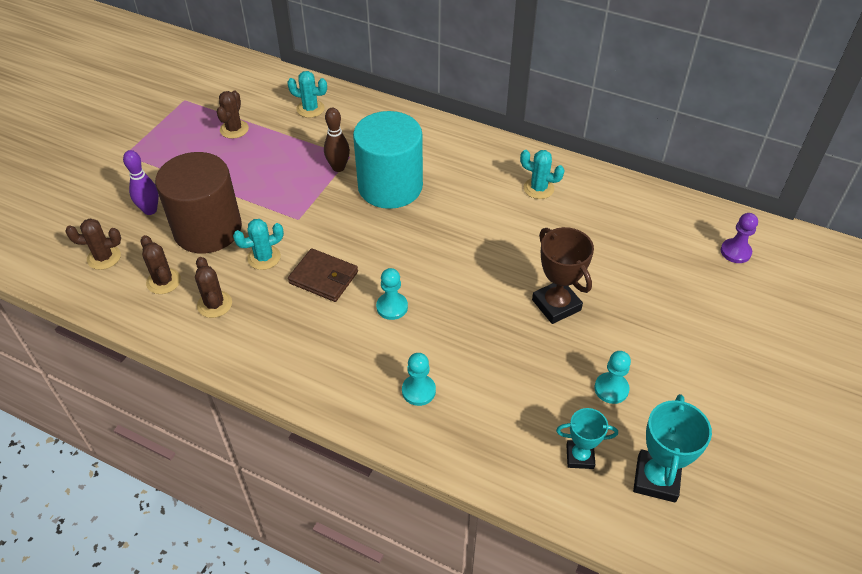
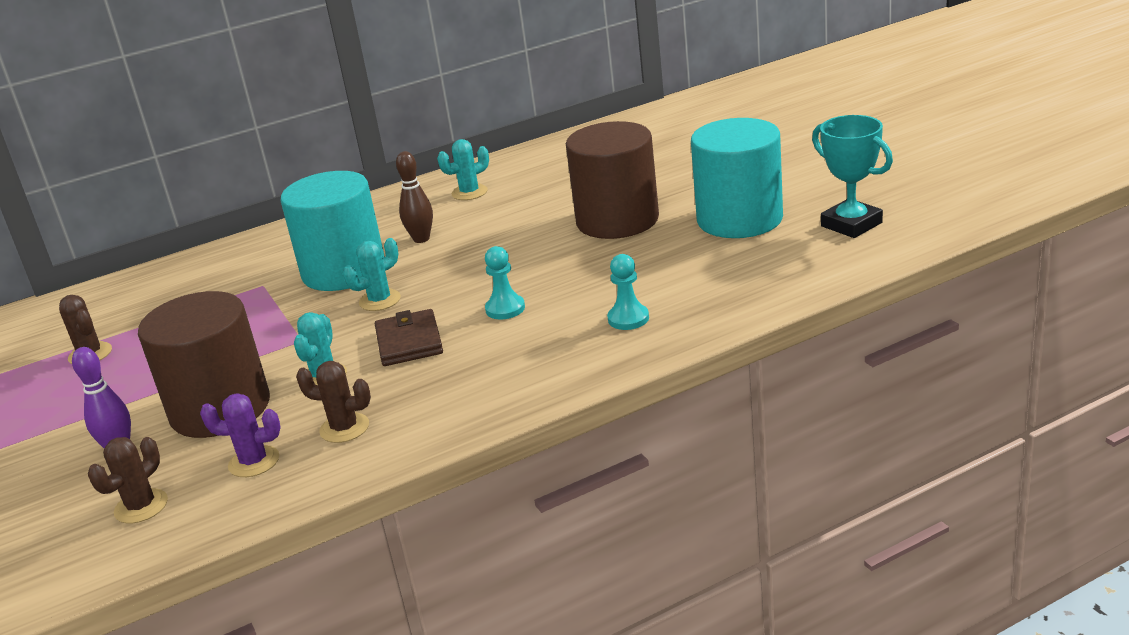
camera: 50 degrees left, 20 degrees down
(163, 281) = (254, 462): brown cactus -> purple cactus
(310, 109) = (149, 294): turquoise cactus -> turquoise cactus (380, 300)
(323, 277) = (409, 342): brown wallet -> brown wallet turned 75 degrees counterclockwise
(338, 167) = (267, 296): brown bowling pin -> brown bowling pin (421, 239)
(556, 305) = (617, 220): brown trophy -> brown cylinder
(580, 456) = (793, 253): turquoise trophy -> none
(611, 389) = (739, 219): turquoise pawn -> turquoise cylinder
(735, 252) = (665, 127): purple pawn -> none

